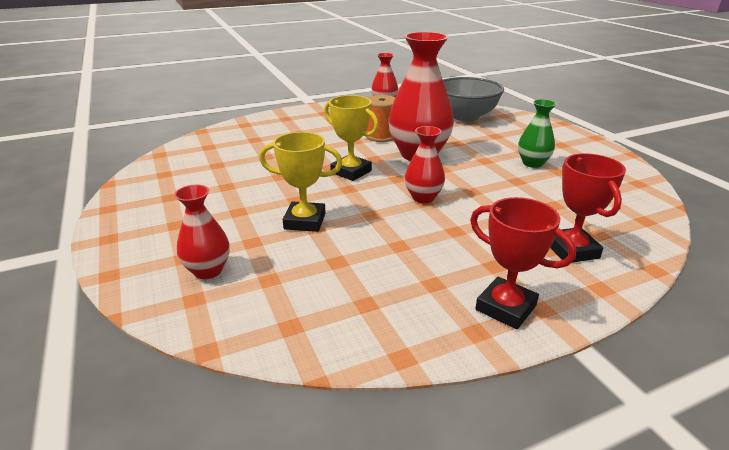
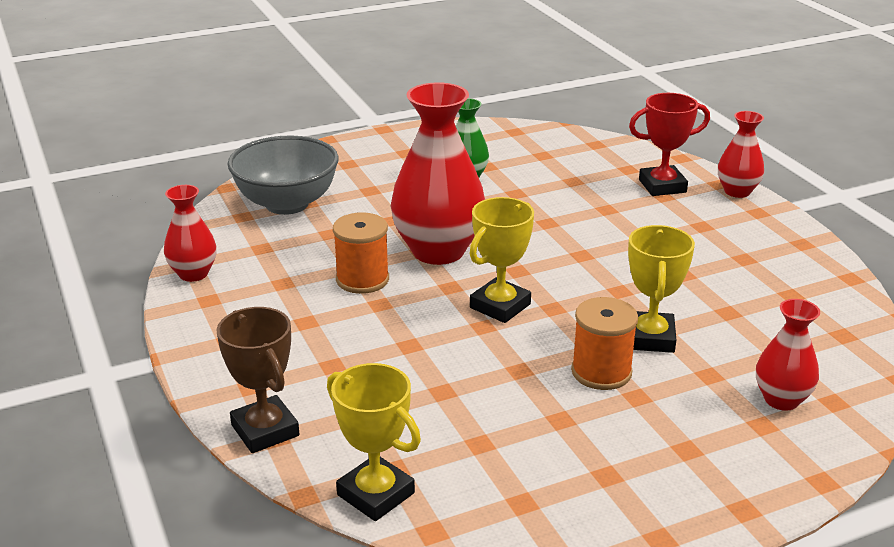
camera: 90 degrees left, 0 degrees up
(193, 143) = (375, 494): none -> yellow trophy
(250, 122) = (265, 430): none -> brown trophy
(269, 201) = (601, 372): none -> orange spool
(423, 198) = (570, 254): red vase -> red vase (737, 191)
(505, 307) = (765, 227): red trophy -> none

